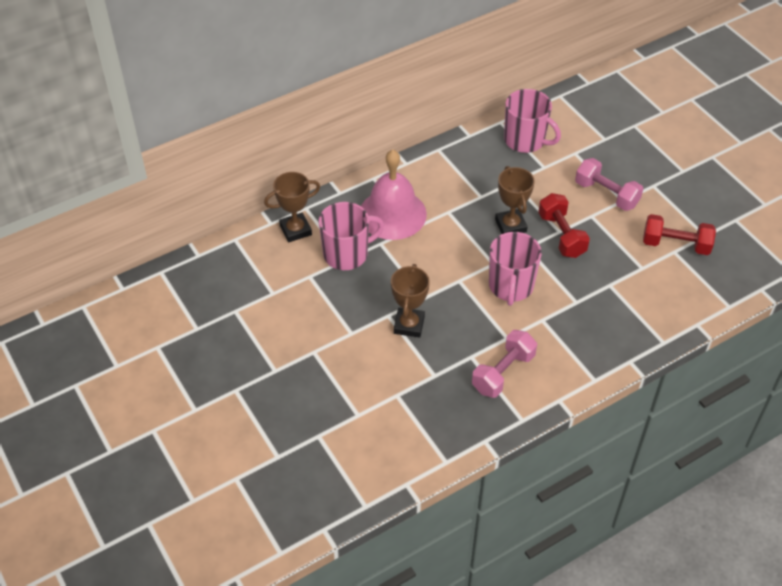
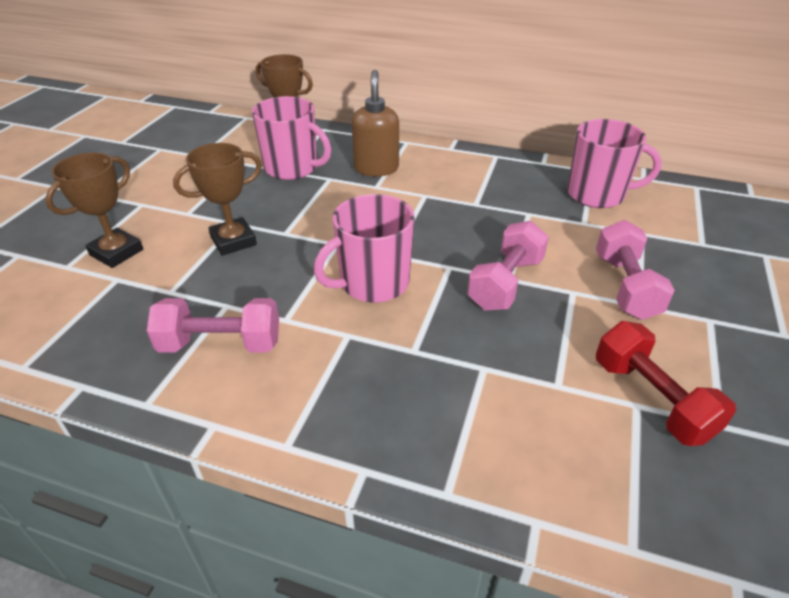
camera: 50 degrees right, 10 degrees down
(392, 214) = (376, 168): pink bell -> brown soap dispenser
(510, 225) = (464, 240): brown trophy -> brown trophy (116, 252)
(525, 140) = (597, 194): pink mug -> pink mug turned 75 degrees counterclockwise
(561, 235) = (505, 283): red dumbbell -> pink dumbbell

